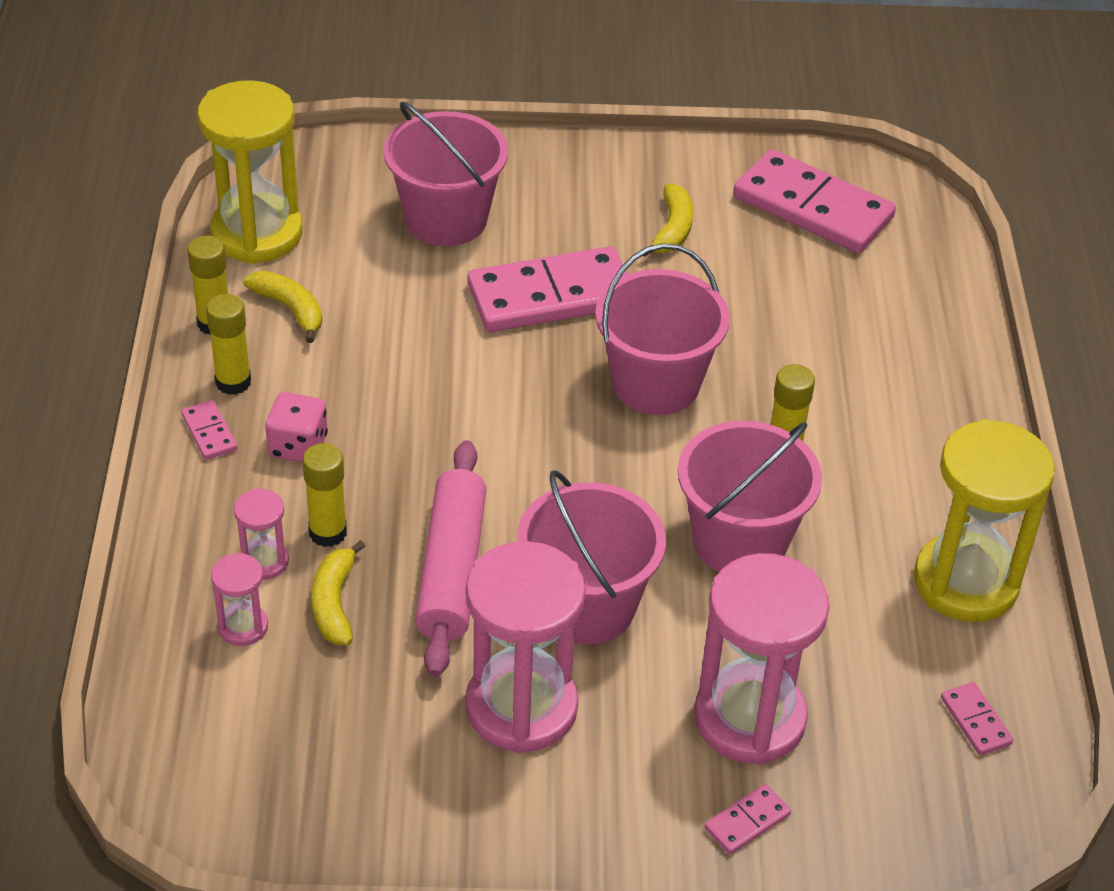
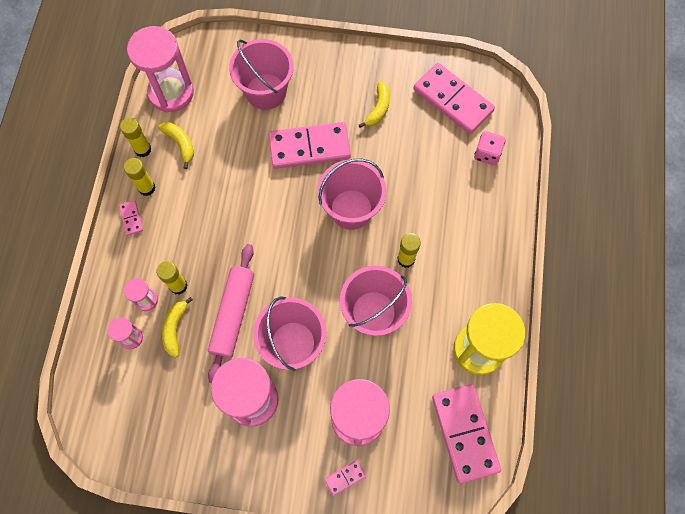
camera: 10 degrees right, 25 degrees up
(257, 233) = (171, 92): yellow hourglass -> pink hourglass
(298, 446) = (172, 231): pink dice -> pink dice (487, 154)
(975, 721) = (465, 433): pink domino -> pink domino, size x2.38

